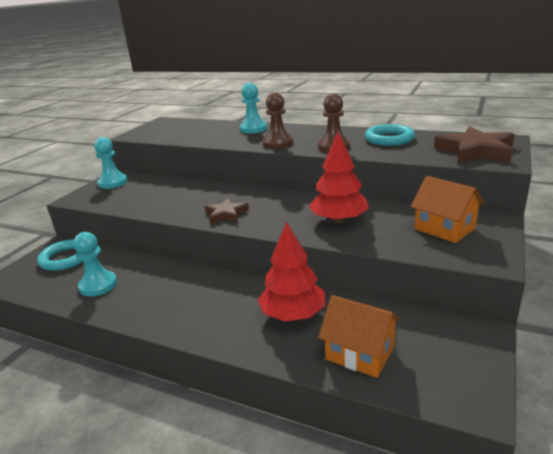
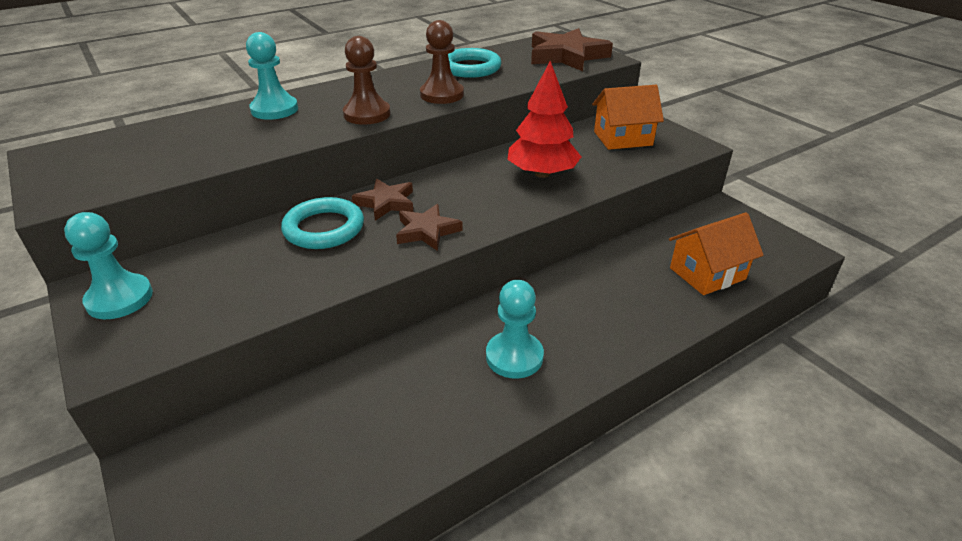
camera: 60 degrees left, 10 degrees up
(66, 258) = (226, 459): turquoise ring -> turquoise ring (324, 228)
(98, 285) = (376, 433): turquoise pawn -> turquoise pawn (514, 356)
(242, 195) = (386, 203): none -> brown star
(293, 314) = (616, 286): red tree -> none

